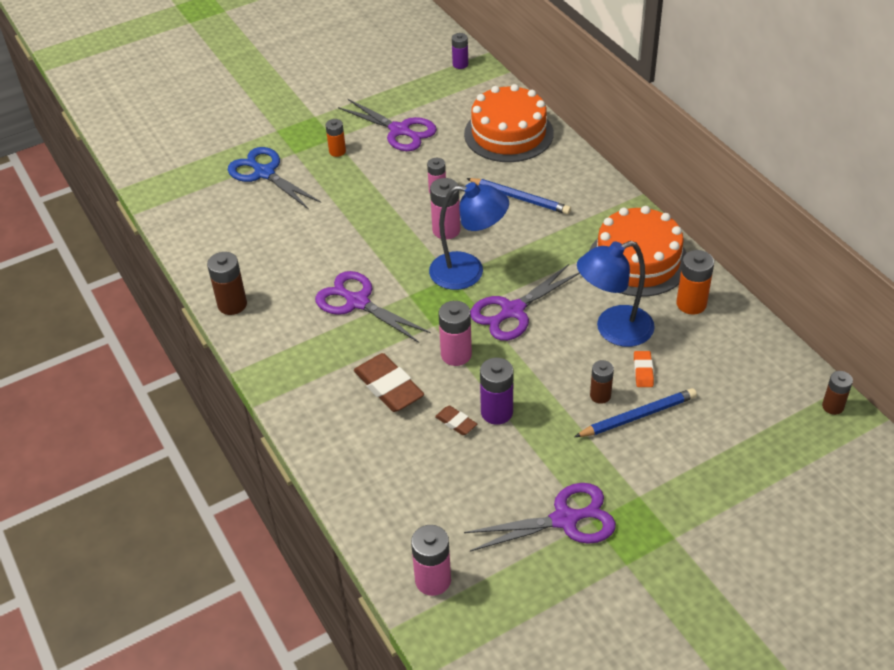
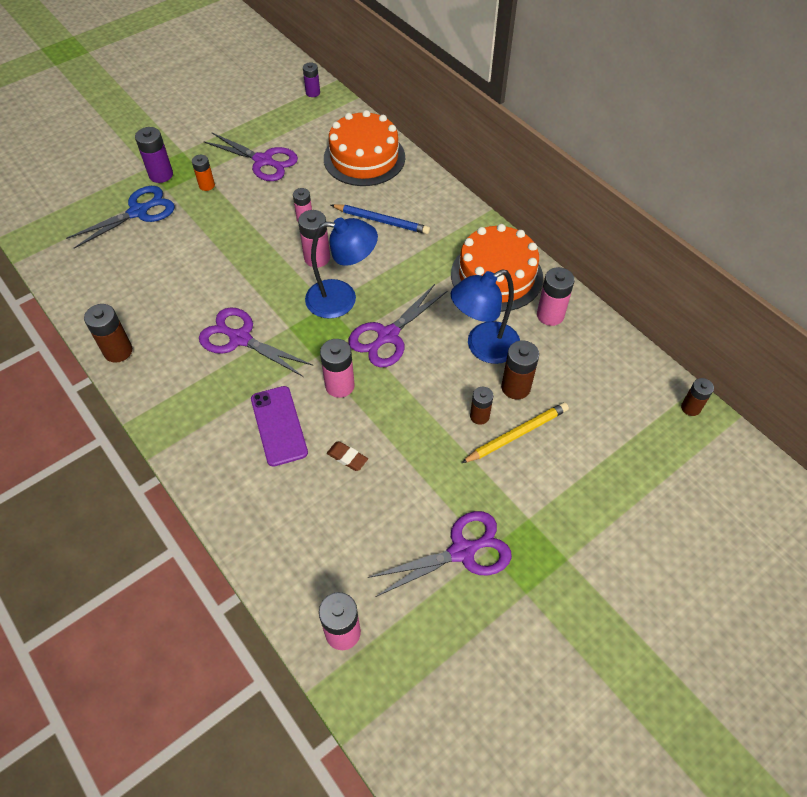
camera: 10 degrees left, 10 degrees up
(264, 173) = (138, 212): blue scissors -> blue scissors turned 105 degrees clockwise
(388, 387) = (278, 426): brown eraser -> purple phone
(496, 412) = (385, 443): purple battery -> purple battery (161, 175)
(638, 416) = (517, 434): blue pencil -> yellow pencil
(643, 371) = (515, 387): orange eraser -> brown battery
(691, 304) = (550, 315): orange battery -> pink battery

